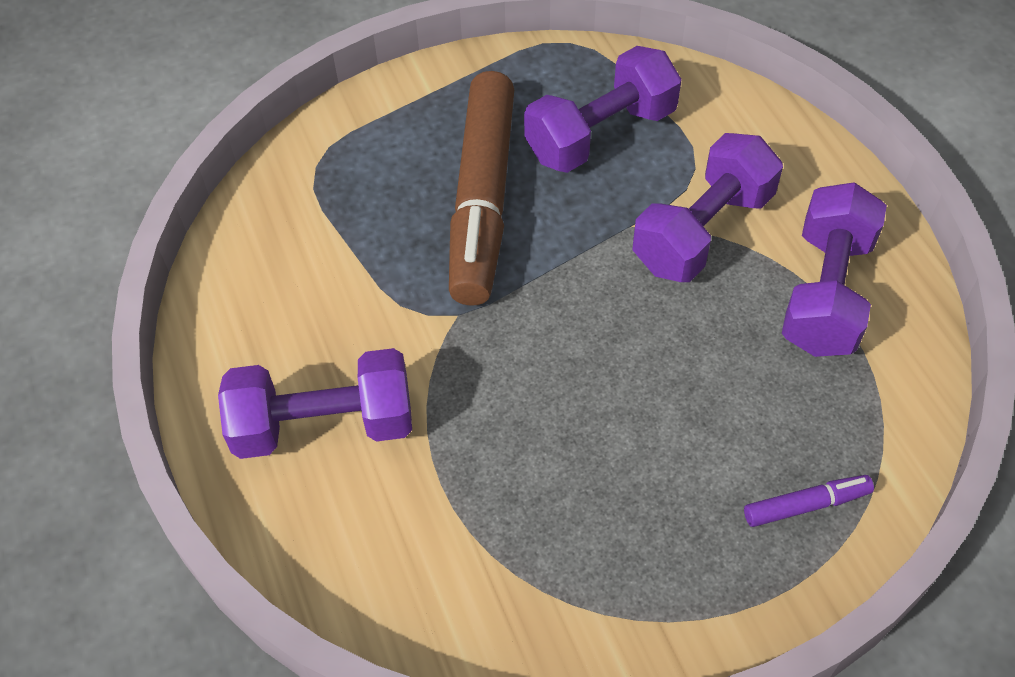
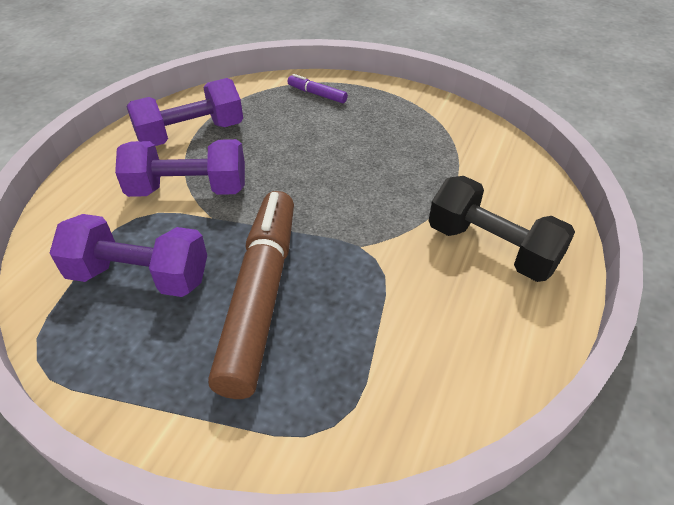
camera: 135 degrees left, 10 degrees down
(324, 424) = (491, 248): purple dumbbell -> black dumbbell
(482, 199) = (261, 296): brown marker -> brown marker turned 45 degrees counterclockwise

